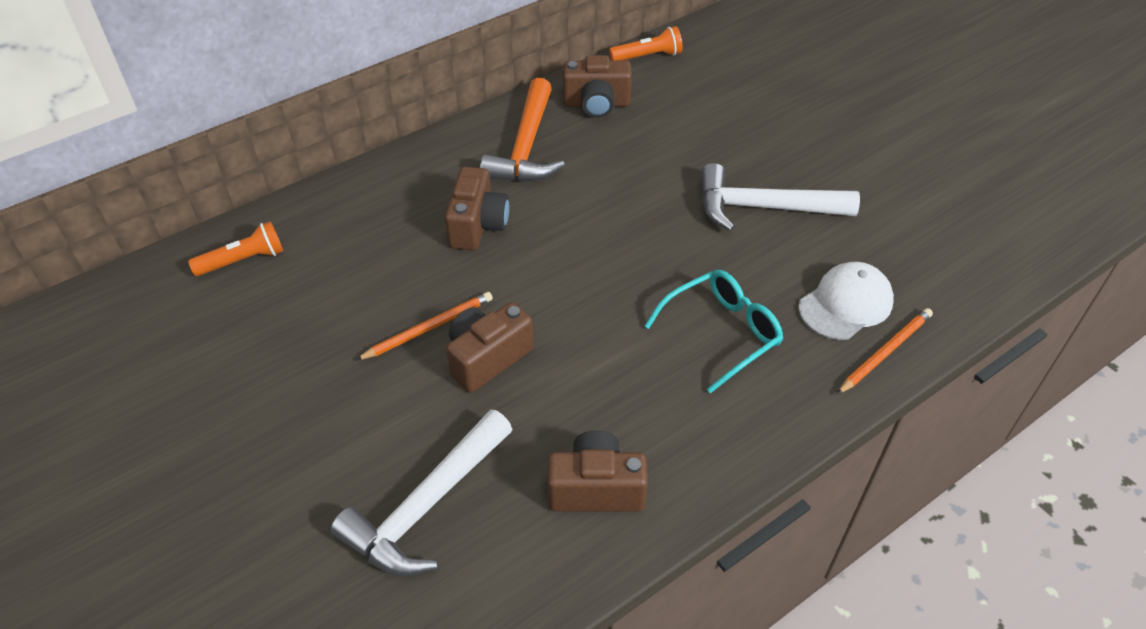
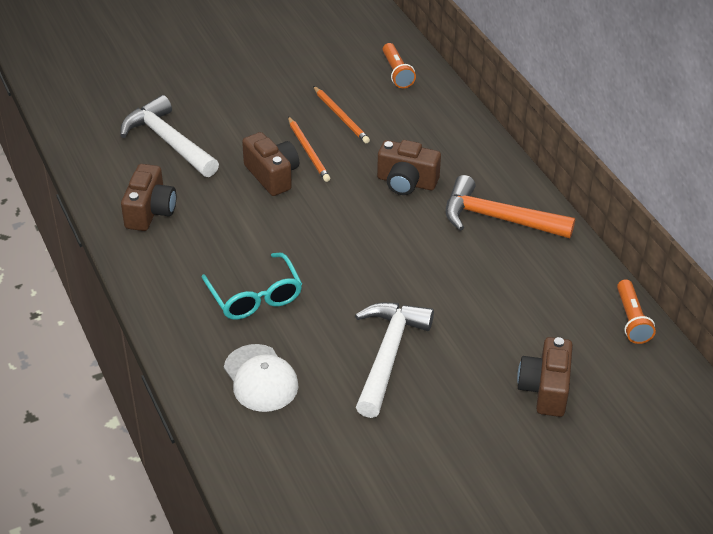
camera: 100 degrees right, 5 degrees down
(596, 104) = (554, 270): brown camera -> brown camera (545, 389)
(885, 352) = (203, 388): orange pencil -> orange pencil (341, 116)

